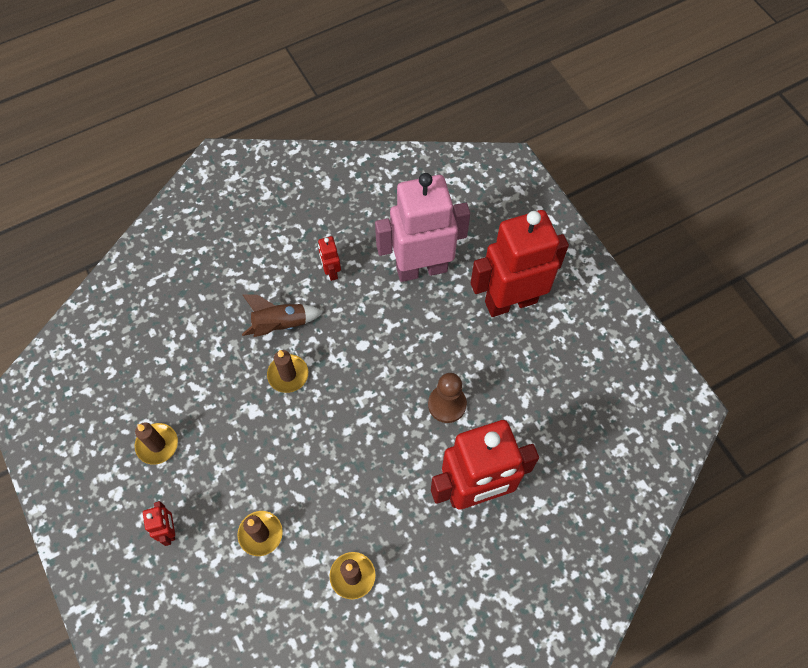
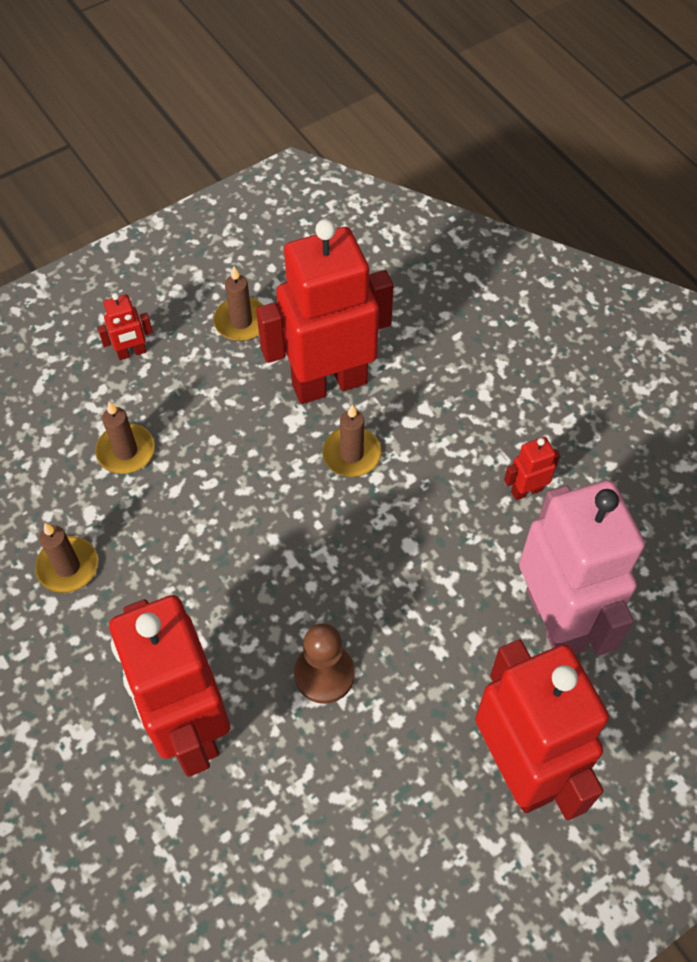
camera: 85 degrees right, 5 degrees down
(226, 385) = (329, 383): none -> red robot
(281, 325) = (428, 435): brown rocket -> none

